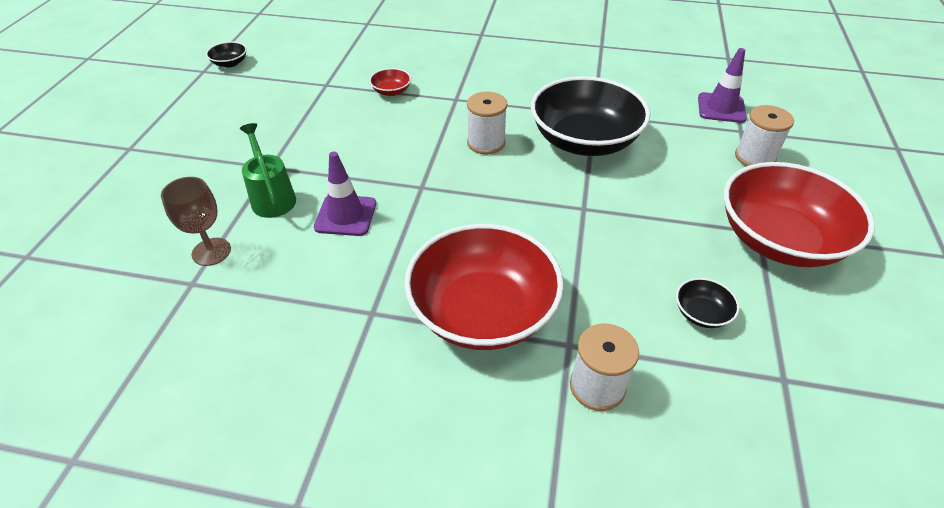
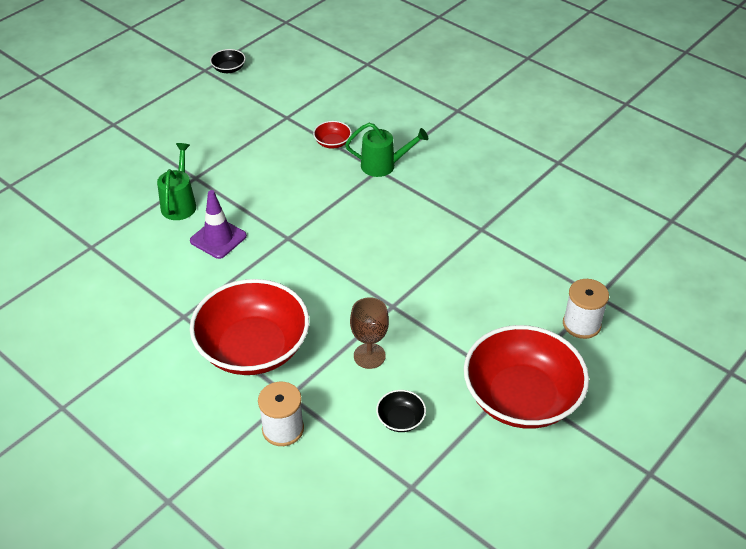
camera: 30 degrees right, 0 degrees up
(211, 252) = (116, 229): brown goblet -> brown goblet (369, 356)
(458, 94) = (384, 165): none -> green watering can
(486, 143) = (367, 220): white spool -> none
(584, 141) = (449, 250): black bowl -> none
(721, 108) = (604, 268): purple traffic cone -> none

